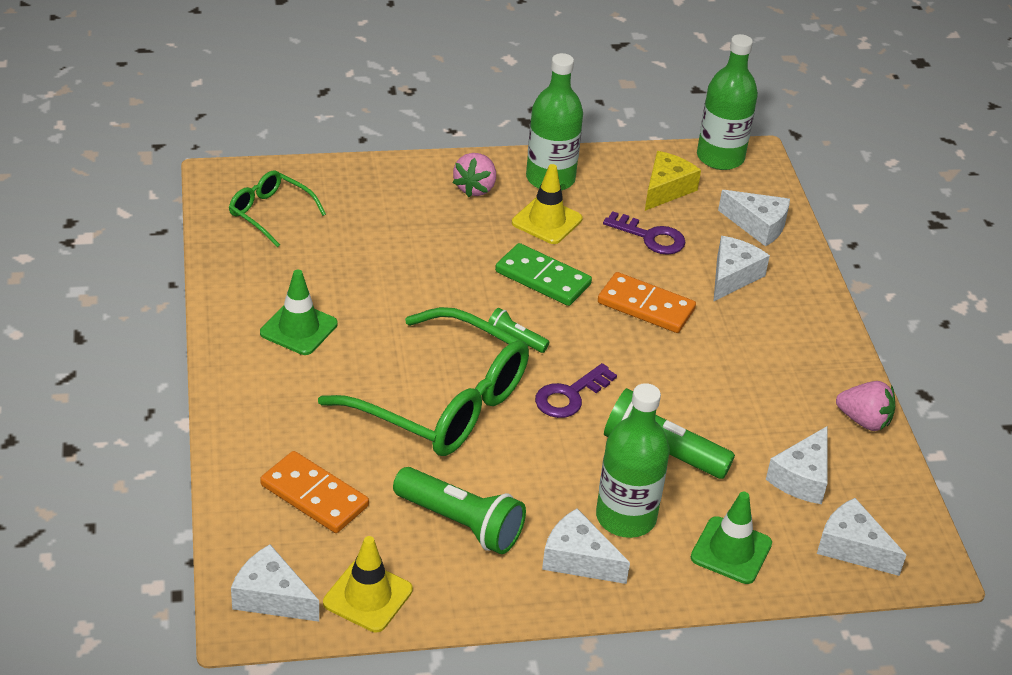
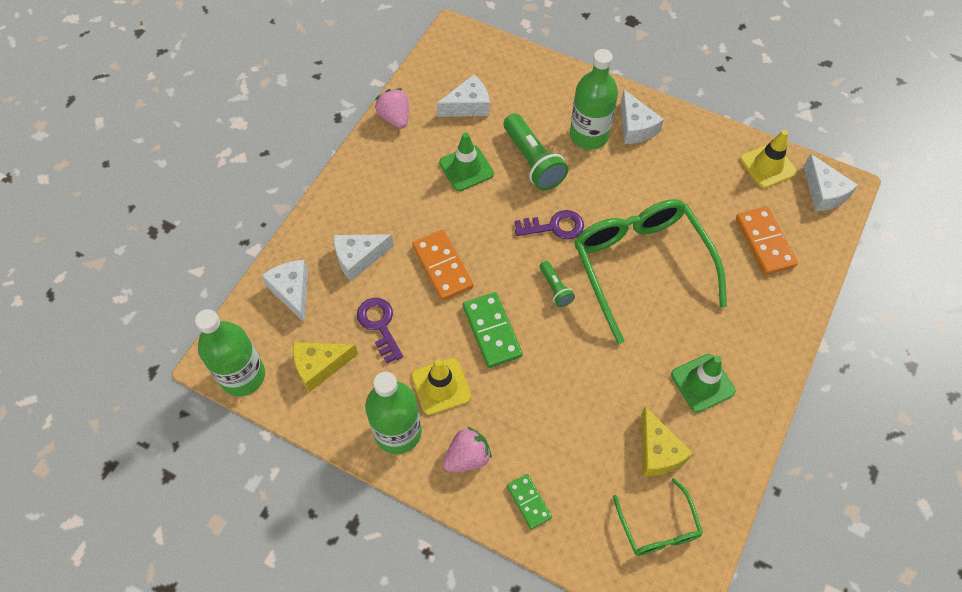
camera: 140 degrees left, 20 degrees up
(307, 260) = (657, 451): none -> yellow cheese
(396, 184) = (529, 502): none -> green domino
(460, 523) = (687, 180): green flashlight -> none
(731, 550) = (548, 90): green traffic cone -> green traffic cone (466, 168)
(852, 547) = (483, 59): white cheese -> none

